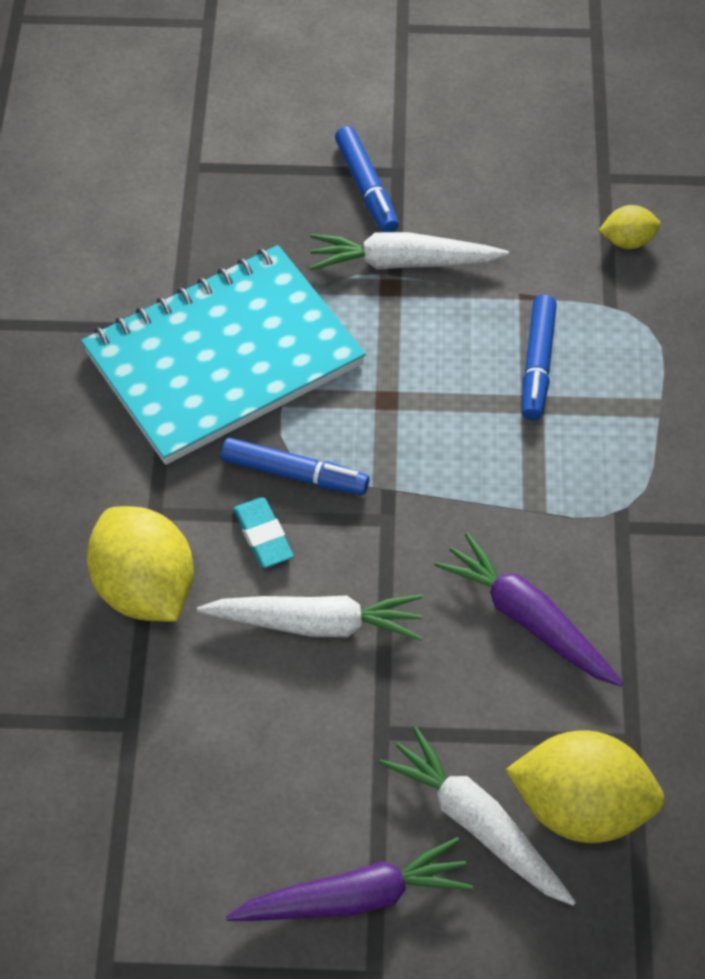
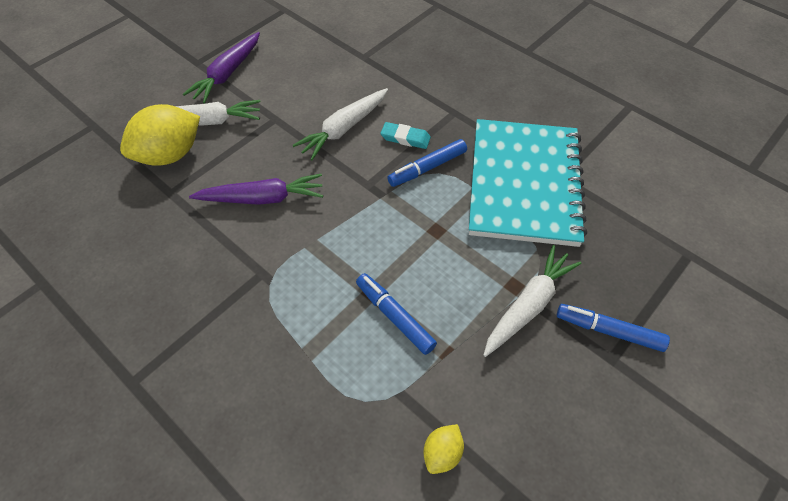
camera: 130 degrees right, 0 degrees up
(145, 589) = (418, 90): yellow lemon -> none

